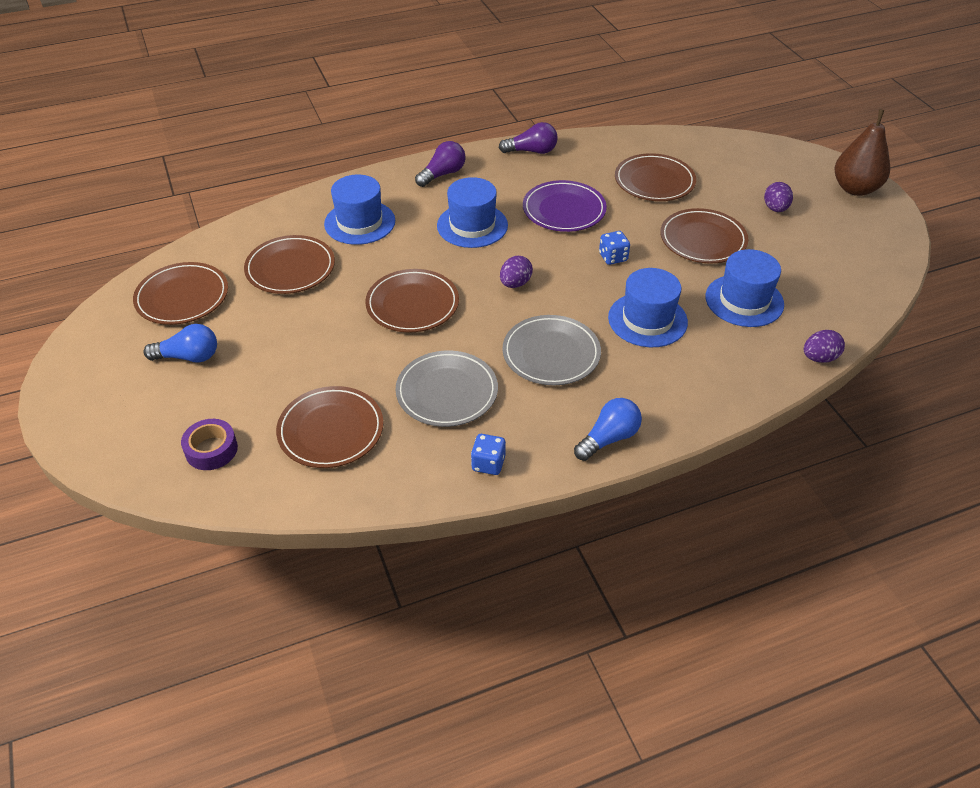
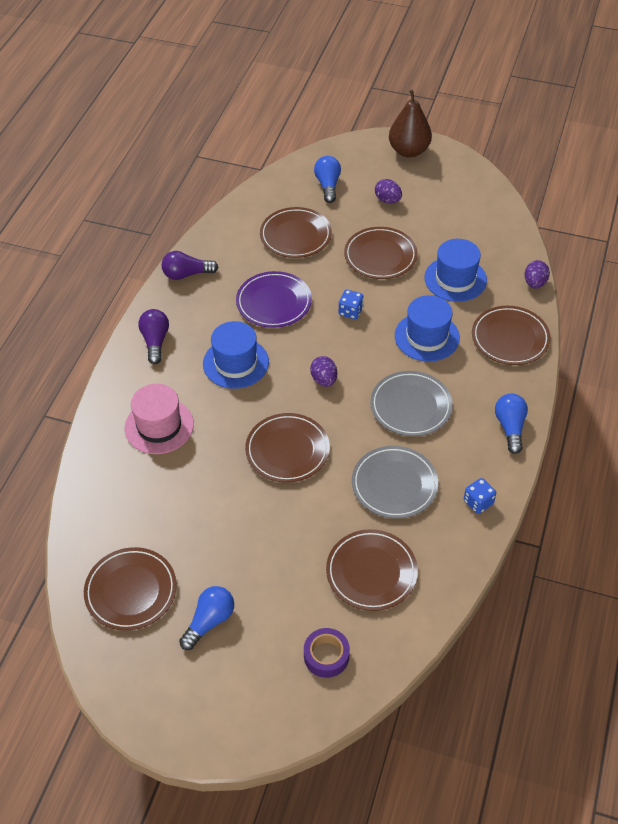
camera: 50 degrees left, 5 degrees up
(290, 268) = (169, 501): brown plate -> brown plate (510, 338)
(360, 222) = (159, 426): blue hat -> pink hat
(532, 151) = (186, 274): purple light bulb -> purple light bulb turned 135 degrees counterclockwise
(738, 167) = (328, 185): none -> blue light bulb

